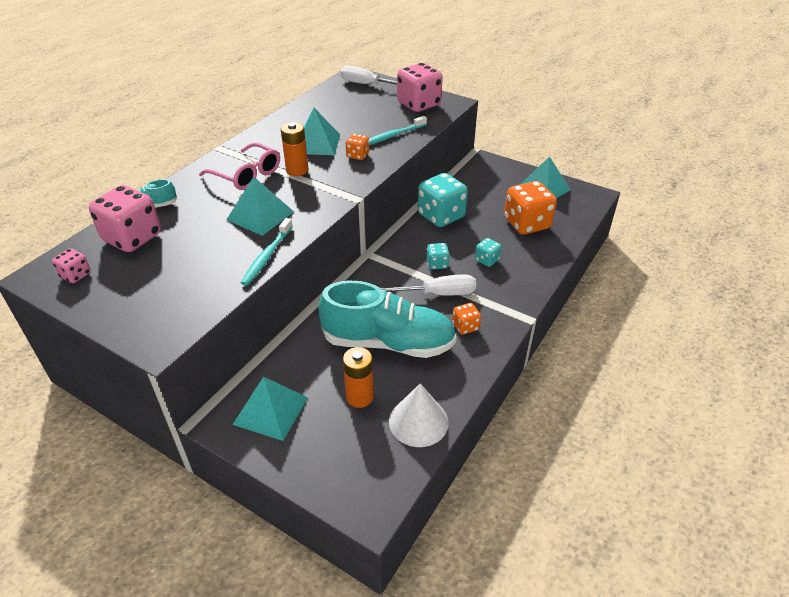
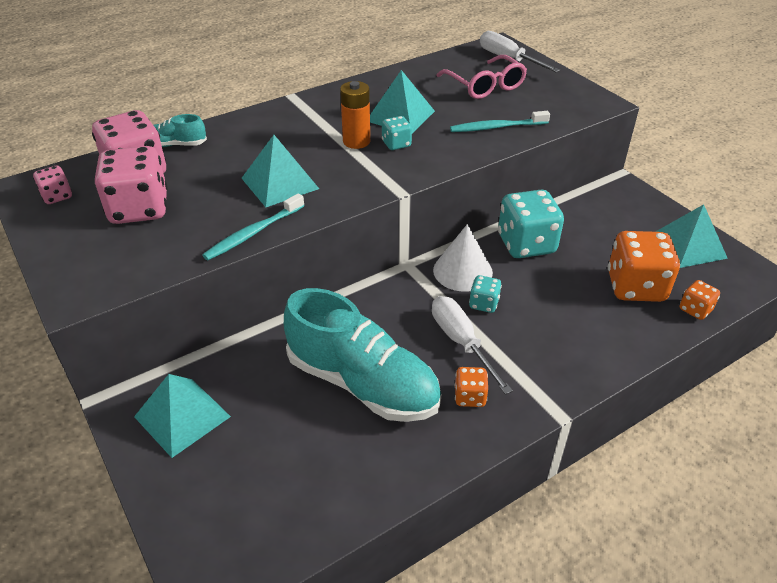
camera: 25 degrees right, 0 degrees up
(247, 175) = (298, 133): pink glasses -> pink glasses (485, 86)
(358, 155) = (438, 141): orange dice -> orange dice (695, 310)
(359, 397) = (287, 438): orange battery -> none
(418, 421) = (335, 498): white cone -> white cone (462, 271)
(419, 104) = (556, 96): pink dice -> pink dice (139, 209)
(438, 294) = (461, 342): white screwdriver -> white screwdriver turned 135 degrees counterclockwise
(487, 260) = (551, 319): turquoise dice -> turquoise dice (396, 144)

